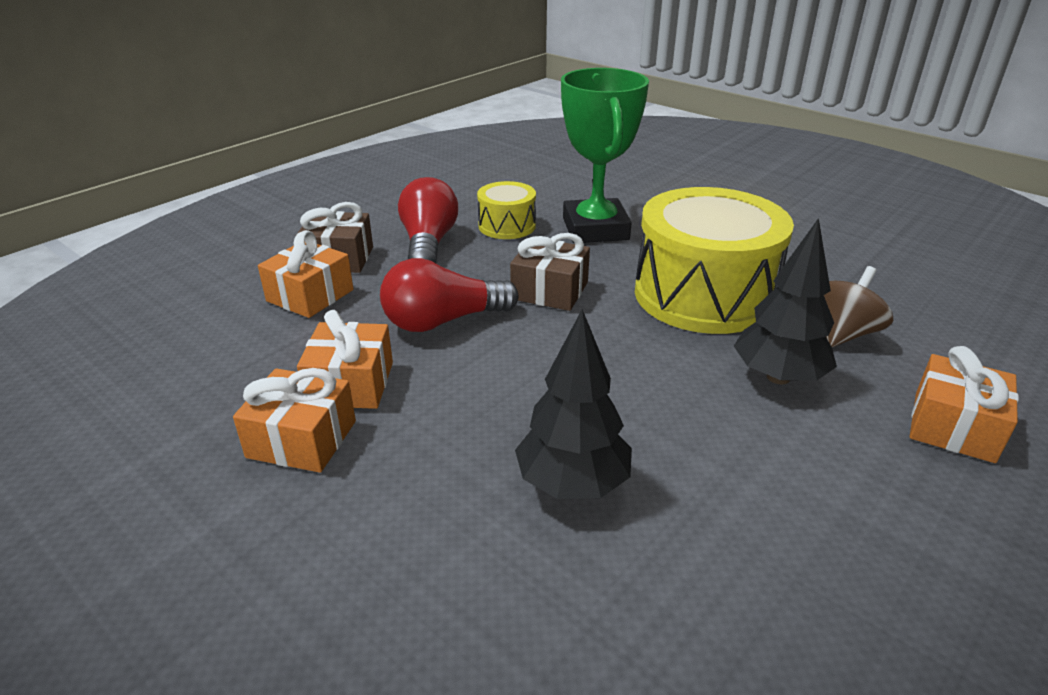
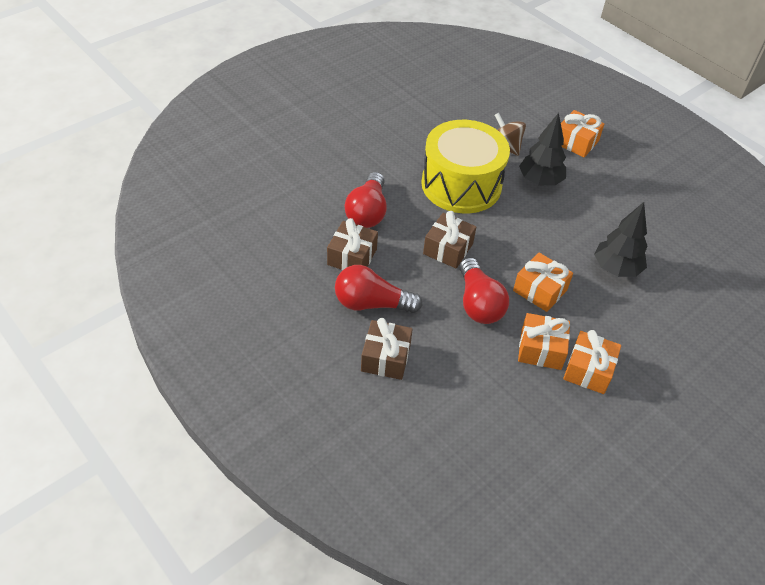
camera: 85 degrees left, 15 degrees up
(310, 295) = (438, 373): orange gift -> orange gift (540, 290)
(507, 226) = (352, 257): yellow drum -> brown gift
(595, 229) = (367, 212): green trophy -> red light bulb

